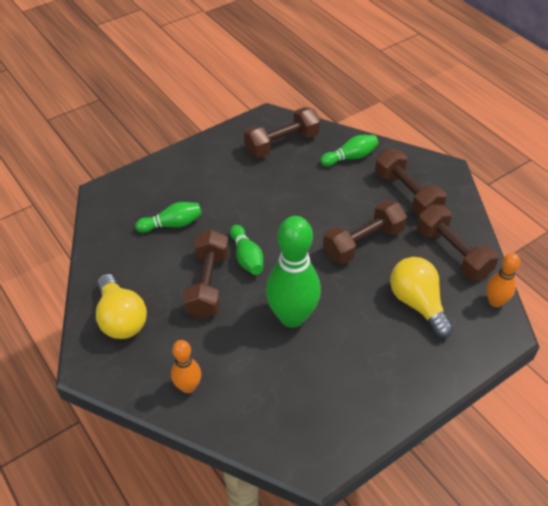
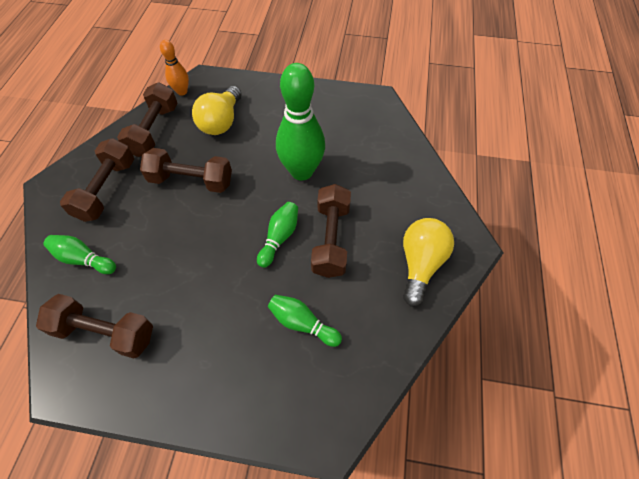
camera: 135 degrees left, 10 degrees up
(188, 387) = (411, 181): orange bowling pin -> none
(208, 284) = (331, 239): brown dumbbell -> brown dumbbell turned 45 degrees counterclockwise

